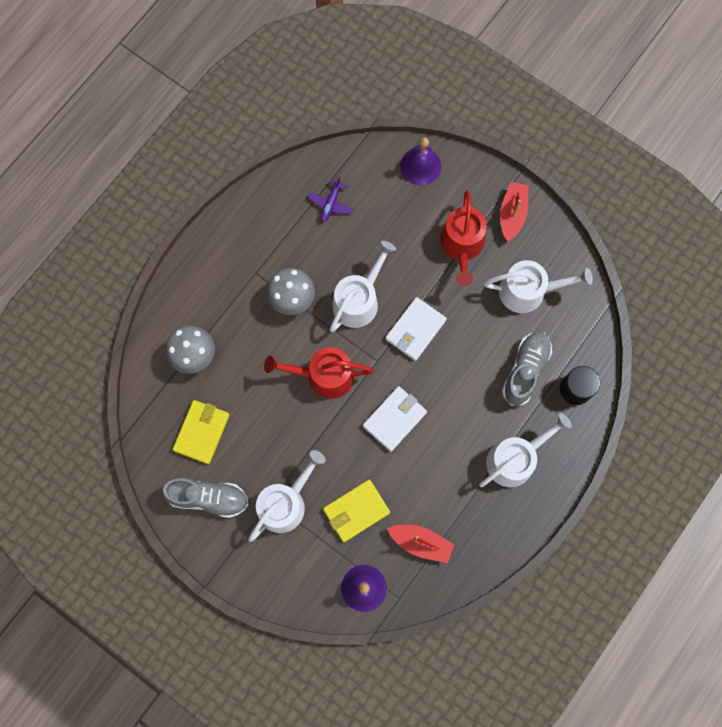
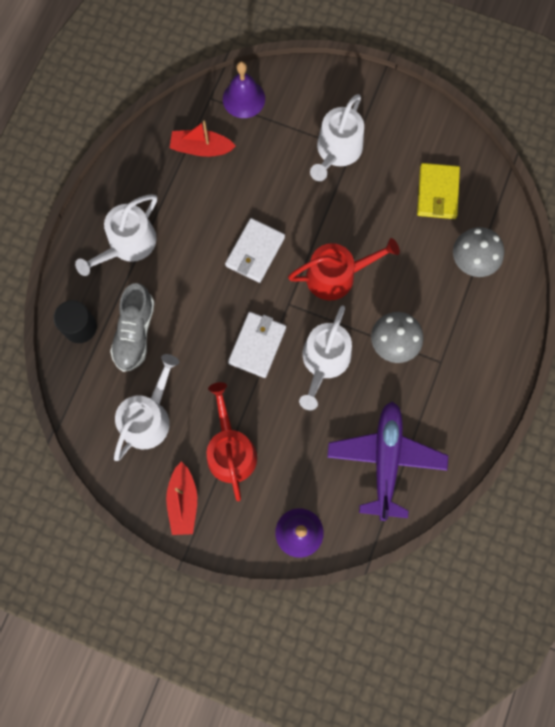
camera: 165 degrees right, 0 degrees up
(208, 498) = (409, 137): grey shoe -> none
(331, 204) = (385, 460): purple plane -> purple plane, size x2.23
(356, 511) = (269, 160): yellow wallet -> none
(528, 291) = (148, 417): white watering can -> white watering can turned 135 degrees clockwise

